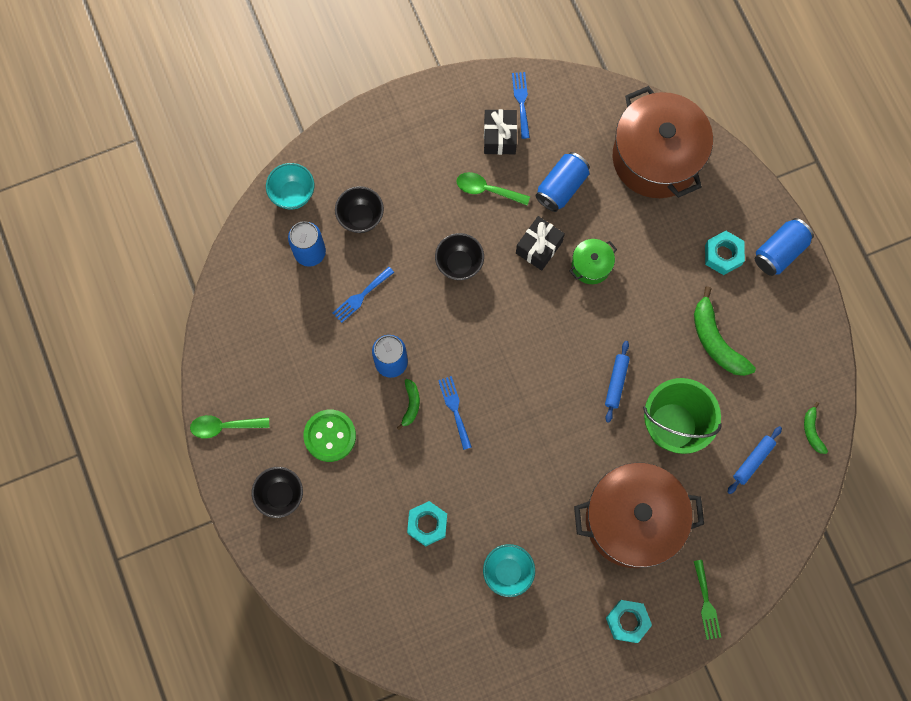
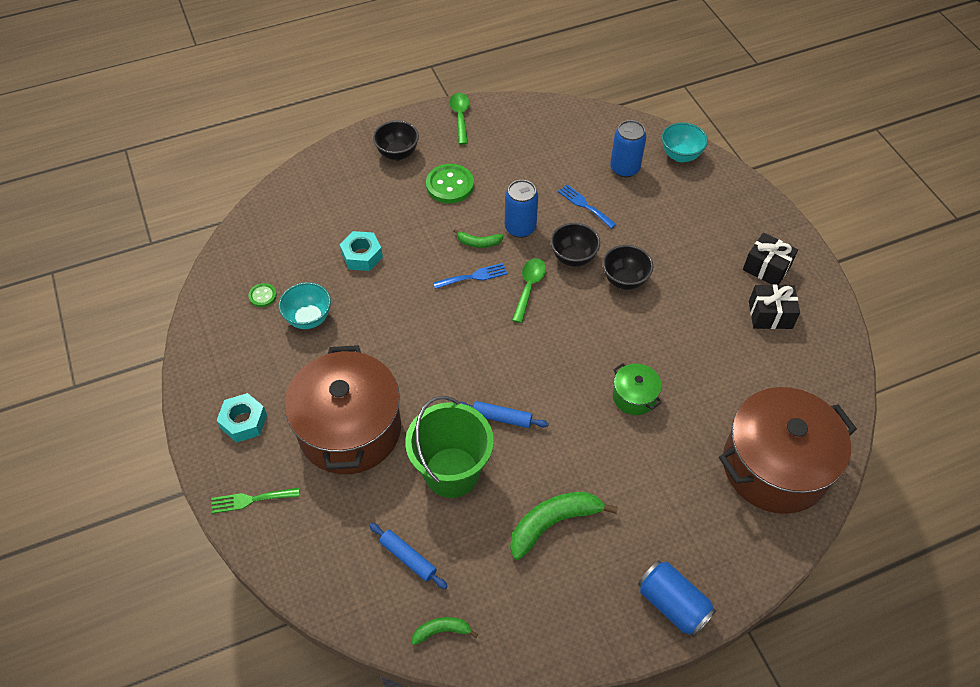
camera: 90 degrees right, 20 degrees down
(361, 217) = (664, 204): black bowl -> black bowl (573, 257)
(480, 623) = (263, 296): none -> green button
(487, 190) = (708, 303): green spoon -> green spoon (529, 287)
(521, 102) = (815, 334): blue fork -> none
(539, 247) = (650, 348): black gift -> black gift (766, 268)
(561, 187) = (722, 370): blue can -> none
(723, 255) = (661, 536): turquoise nut -> none

